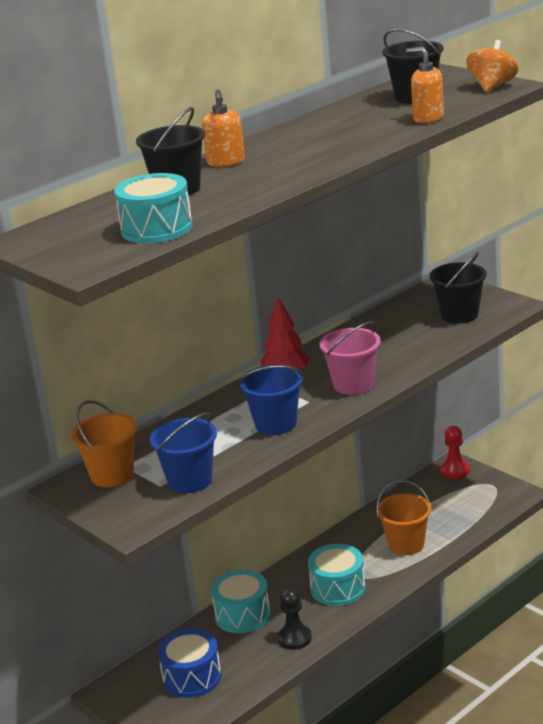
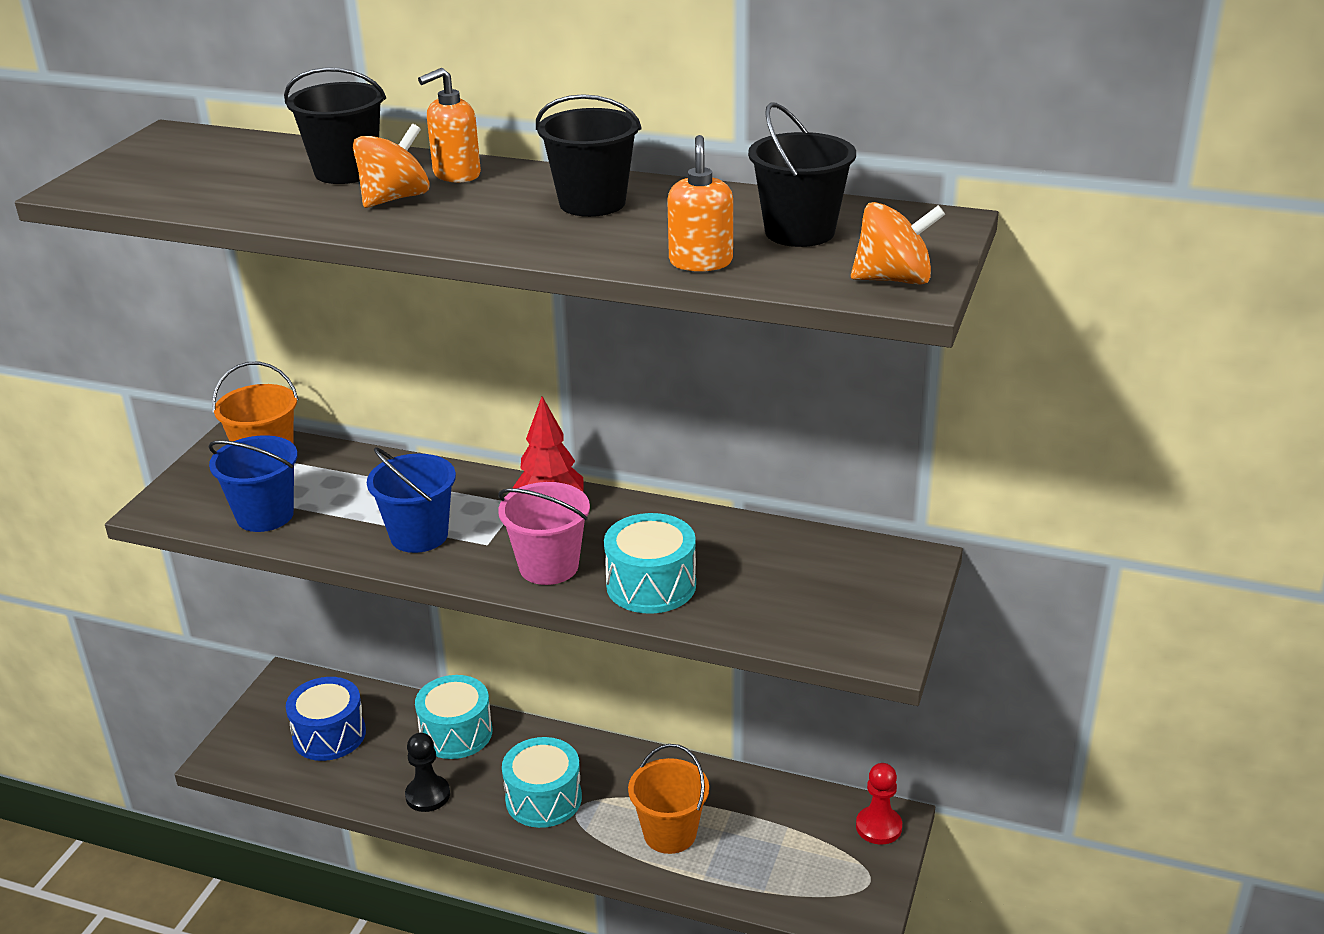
camera: 60 degrees right, 5 degrees up
(156, 228) = (206, 193): turquoise drum -> turquoise drum (651, 585)
(243, 178) = (395, 198): none -> orange spinning top
(459, 315) = (814, 604): black bucket -> black bucket (592, 203)

